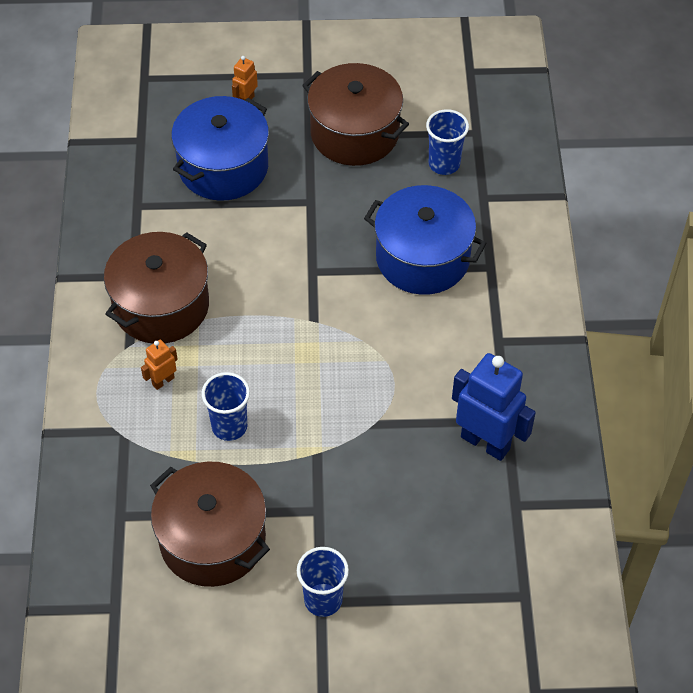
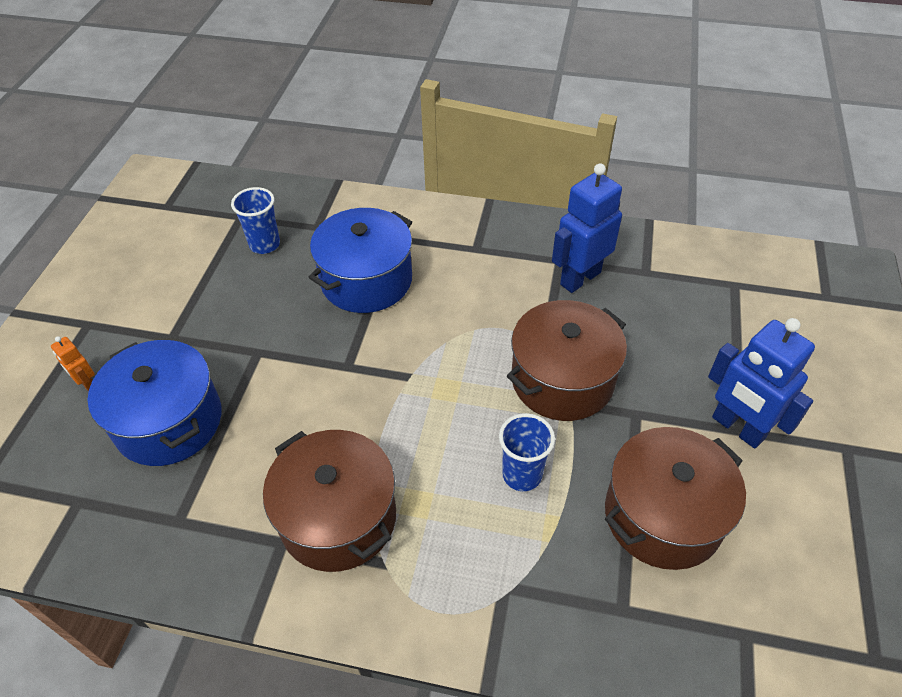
camera: 75 degrees left, 5 degrees down
(163, 381) = (445, 532): orange robot -> none
(323, 600) = (737, 428): blue cup -> blue robot
(354, 133) = (190, 301): brown pot -> brown pot (562, 380)

